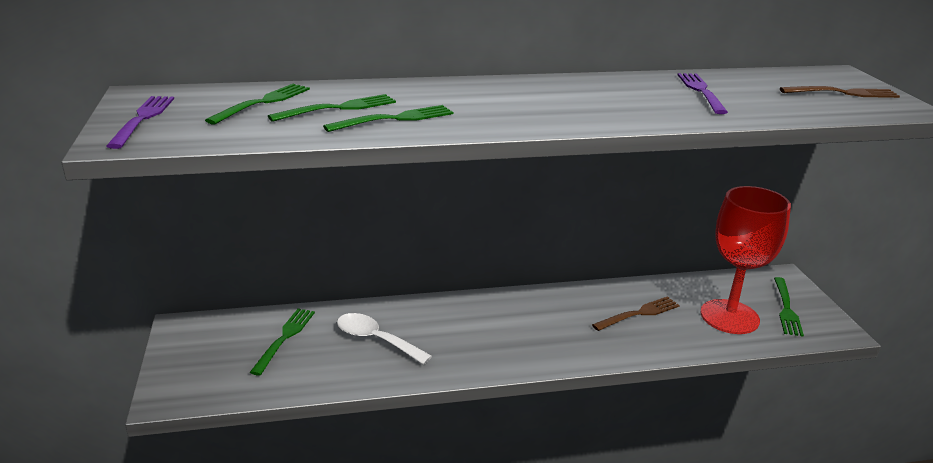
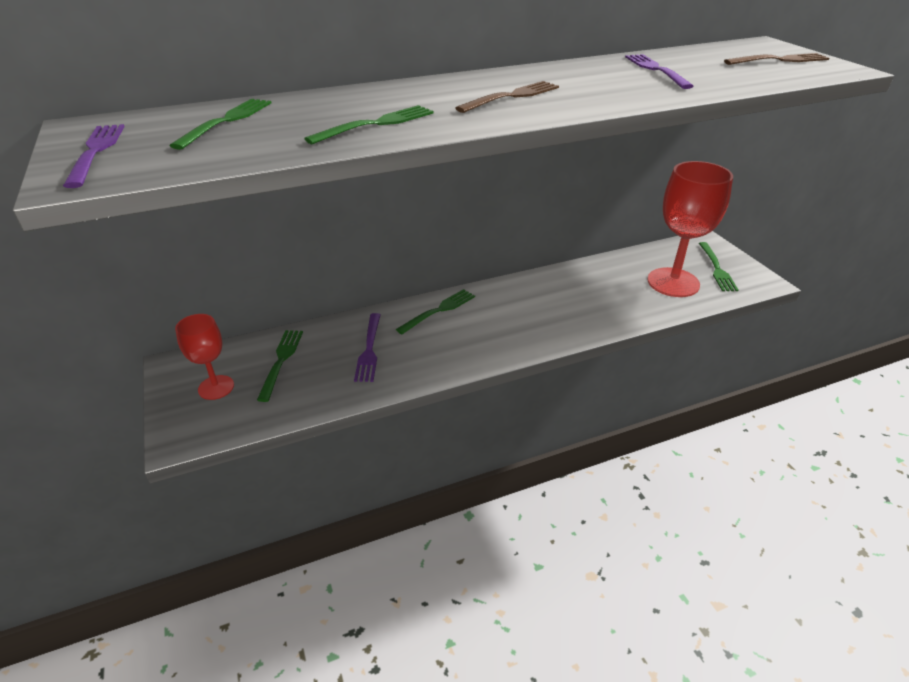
camera: 10 degrees left, 10 degrees up
(214, 354) = (216, 387): none -> red goblet
(338, 108) = (311, 119): green fork -> green fork (438, 310)
(376, 340) = (369, 349): white spoon -> purple fork
(638, 314) = (596, 291): brown fork -> brown fork (511, 96)

